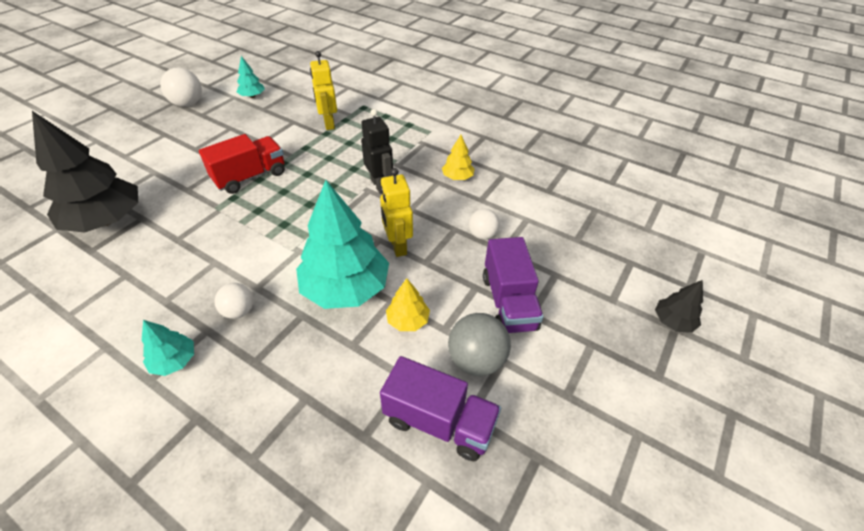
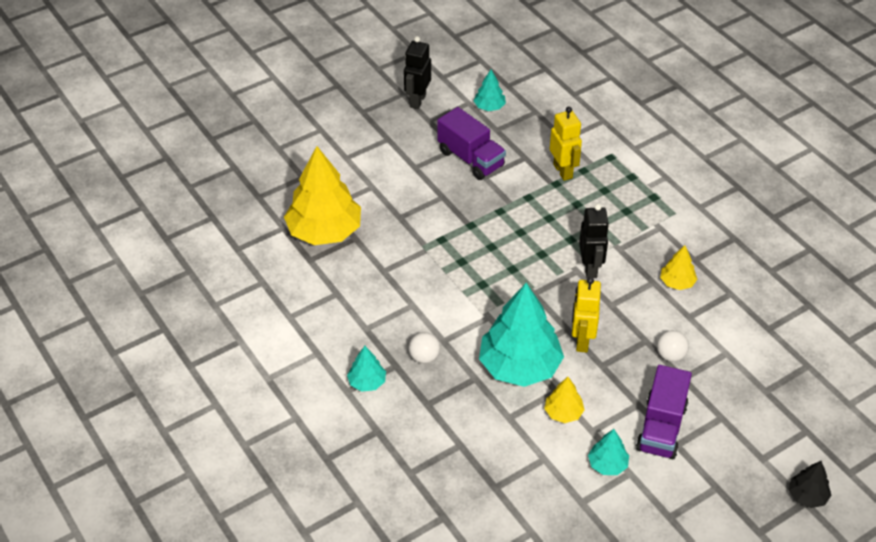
camera: 25 degrees right, 0 degrees up
(106, 220) = (324, 231): black tree -> yellow tree
(188, 104) = (417, 101): white ball -> black robot
(250, 177) = (463, 219): red truck -> none
(329, 124) = (563, 171): yellow robot -> yellow robot turned 150 degrees clockwise
(439, 421) = (556, 498): purple truck -> purple truck (470, 159)
(476, 360) = (607, 464): grey ball -> turquoise tree

